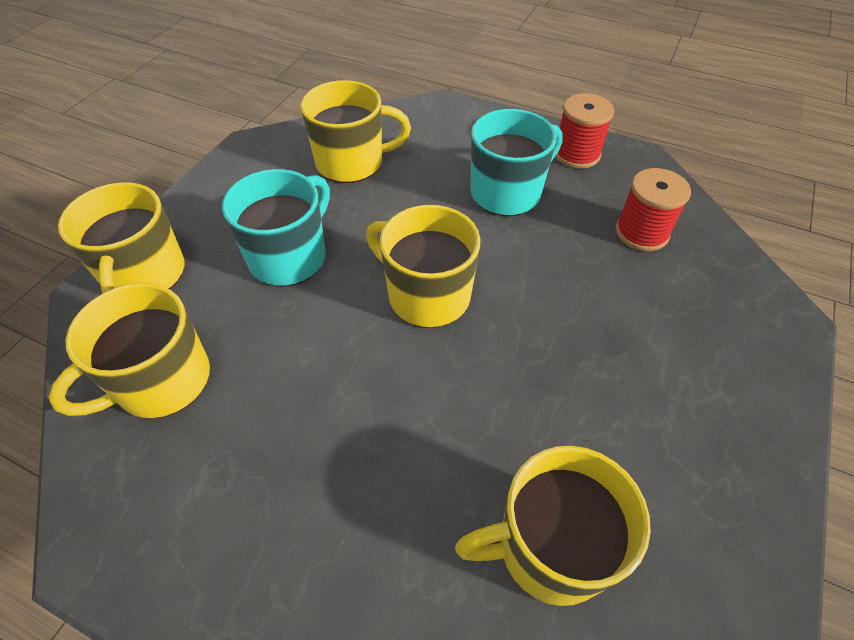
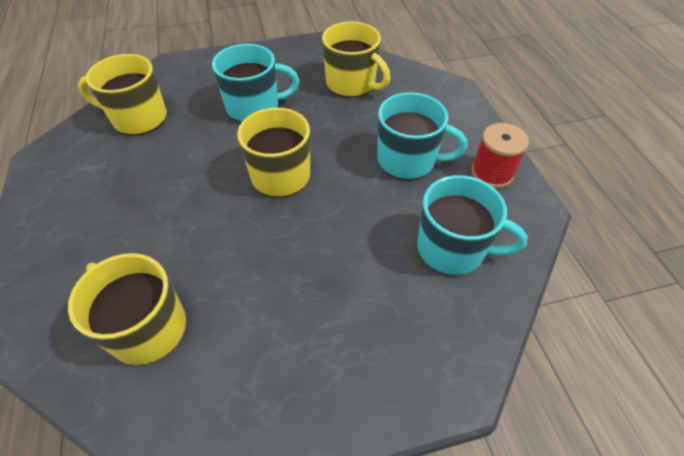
camera: 50 degrees right, 0 degrees up
(145, 275) = (194, 71): yellow mug -> none
(641, 232) = (452, 248): red spool -> turquoise mug

